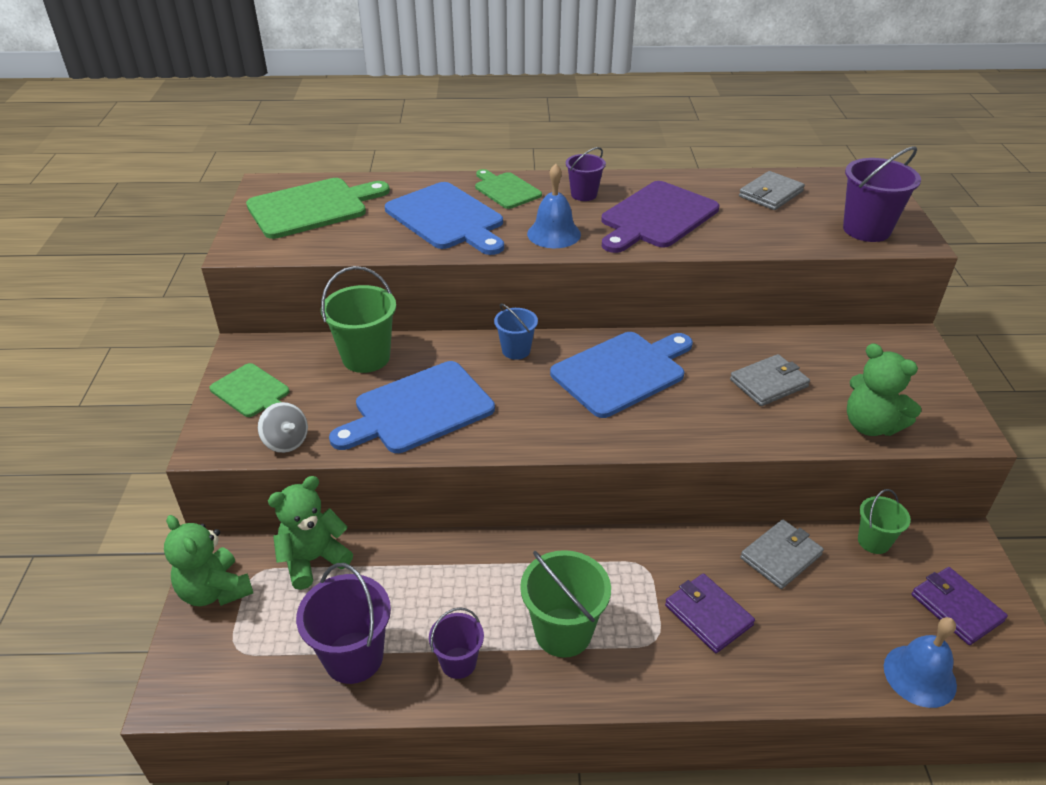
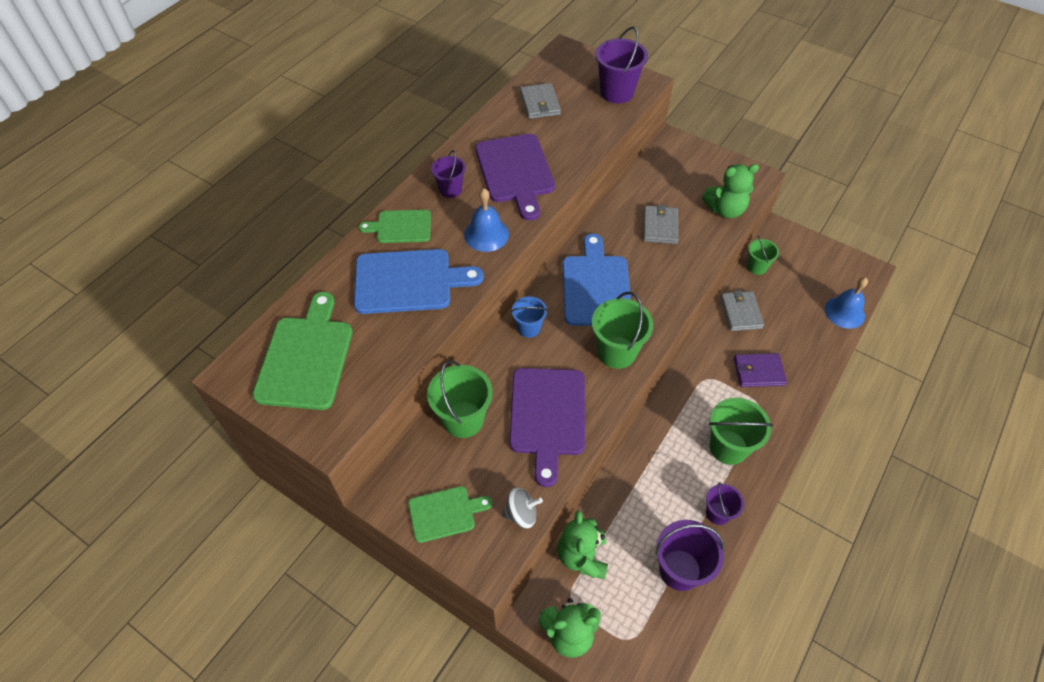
camera: 55 degrees left, 15 degrees up
(418, 409) = (547, 416): blue cutting board -> purple cutting board
(550, 424) = (616, 352): none -> green bucket
(956, 607) = (816, 268): purple wallet -> none

